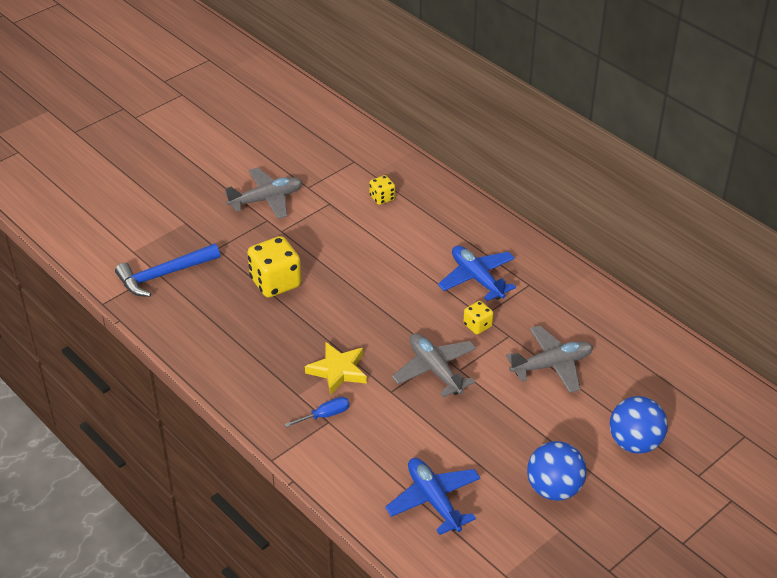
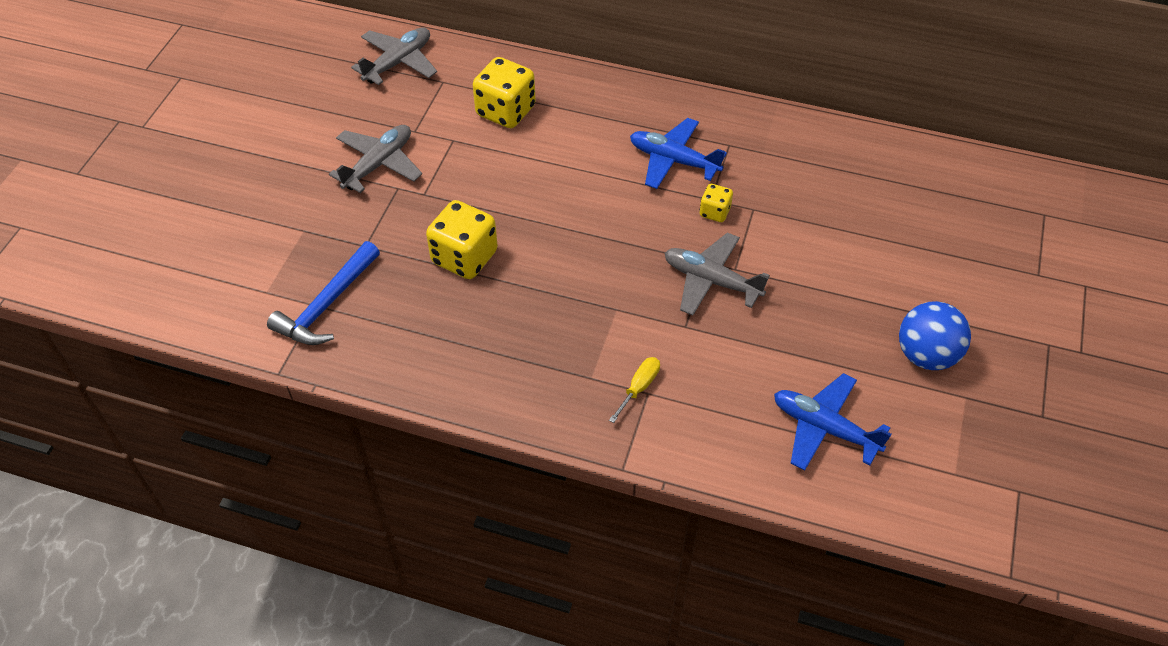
camera: 30 degrees left, 10 degrees up
(325, 415) = (639, 387): blue screwdriver -> yellow screwdriver
(338, 370) = (612, 329): yellow star -> none
(382, 198) = (505, 111): yellow dice -> yellow dice, size x1.91
(552, 365) = (819, 222): grey plane -> grey plane (398, 62)
(634, 443) = (958, 269): blue ball -> none

